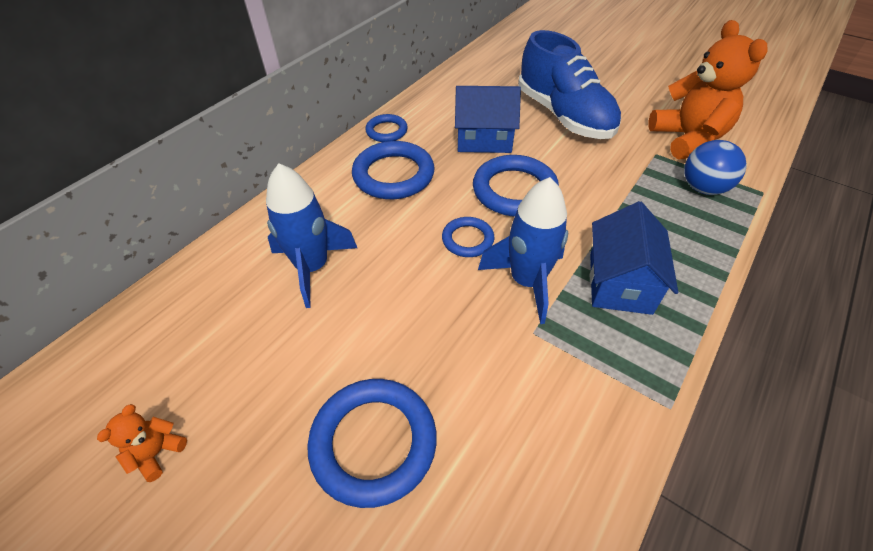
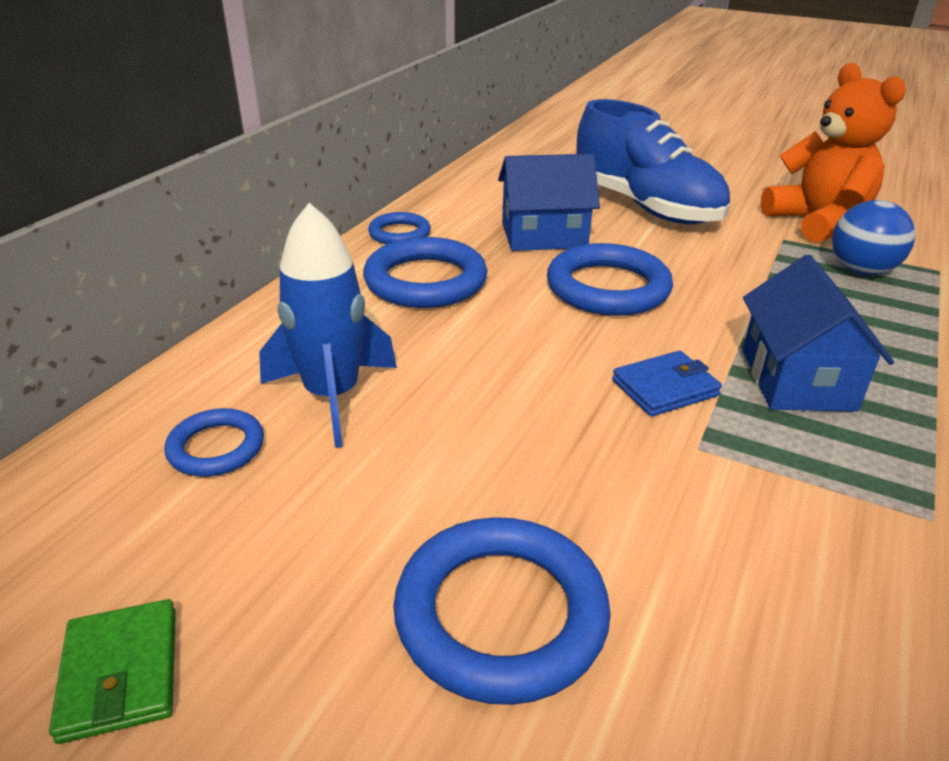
camera: 10 degrees left, 15 degrees down
(157, 452) = (120, 673): orange teddy bear -> green wallet
(467, 239) = (561, 346): blue ring -> blue ring (216, 448)
(526, 281) = (665, 388): blue rocket -> blue wallet

